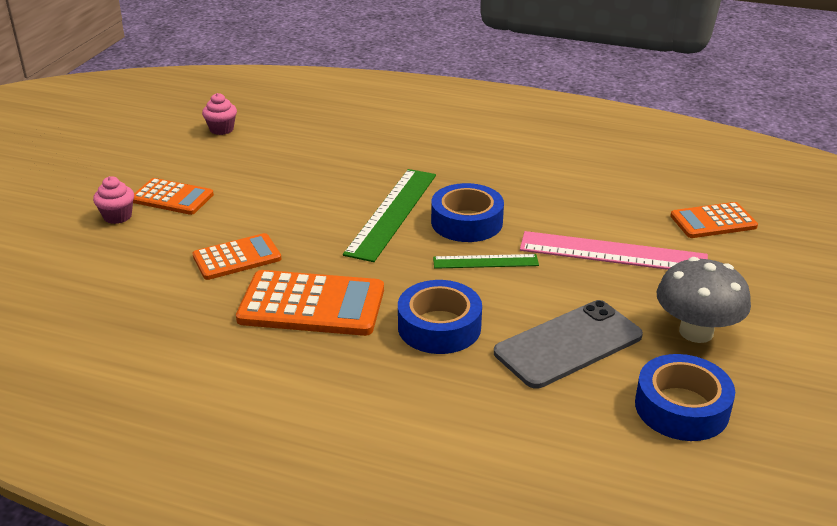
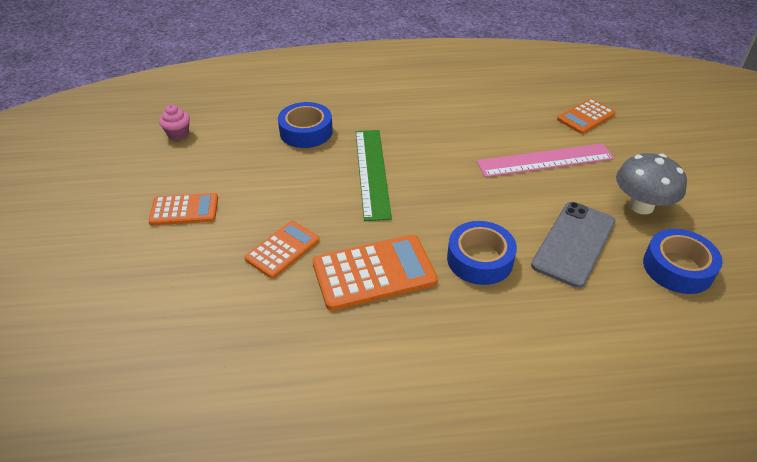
camera: 25 degrees left, 10 degrees up
(117, 216) = (149, 242): pink cupcake -> none
(466, 222) = (431, 164): blue tape -> blue tape (306, 132)
(485, 261) = (469, 193): green ruler -> none

